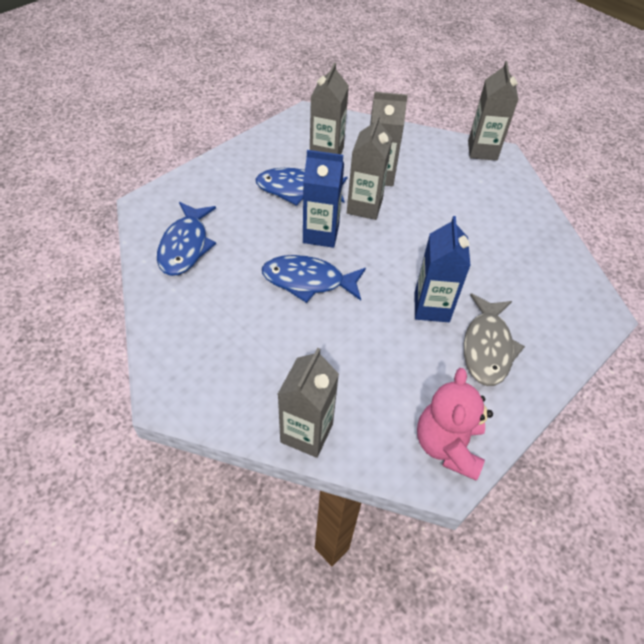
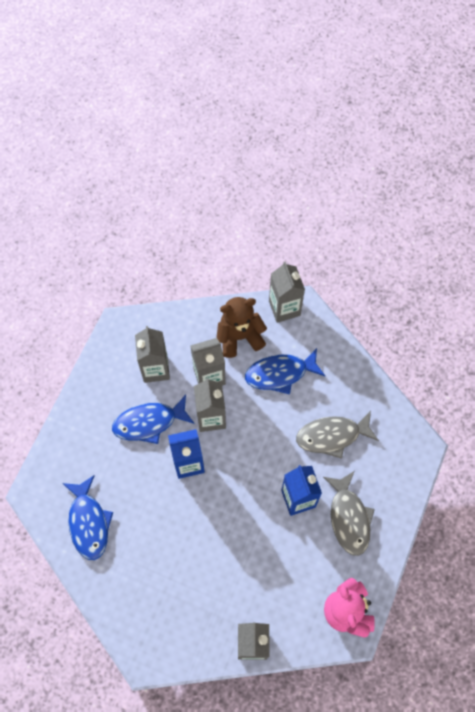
camera: 20 degrees left, 15 degrees up
(308, 281) = (198, 514): blue fish -> blue fish (280, 374)
(425, 156) = (239, 336): none -> brown teddy bear
(495, 265) = (332, 436): none -> grey fish

